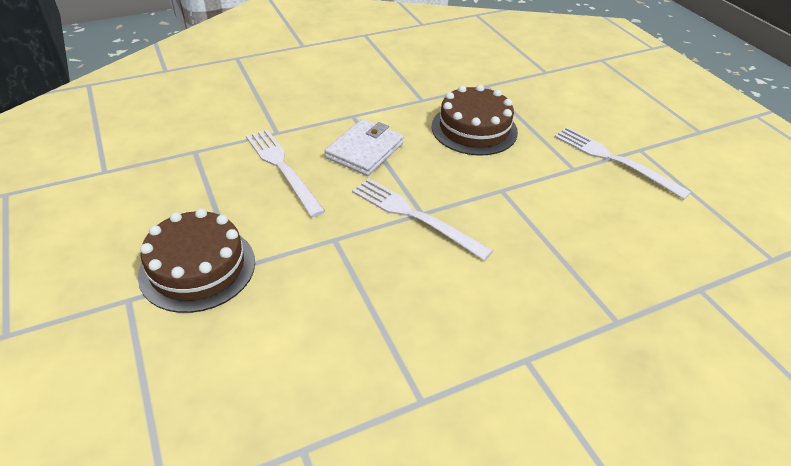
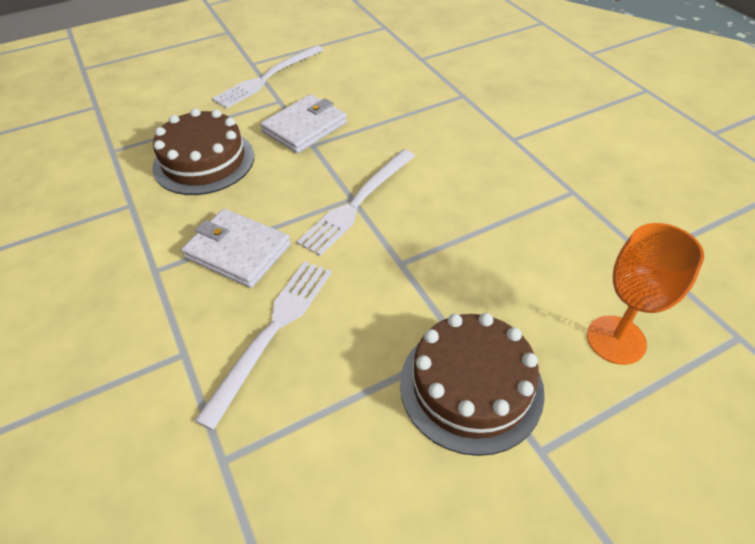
camera: 90 degrees left, 5 degrees up
(204, 380) = (616, 340): none -> orange goblet
(282, 168) = (272, 332): white fork -> white fork turned 150 degrees clockwise
(529, 185) = (304, 127): none -> white wallet

